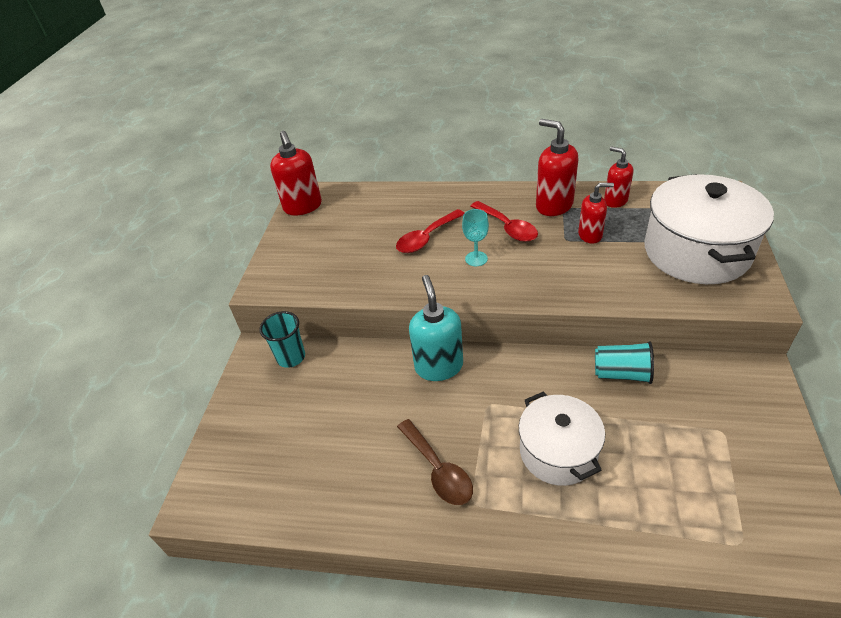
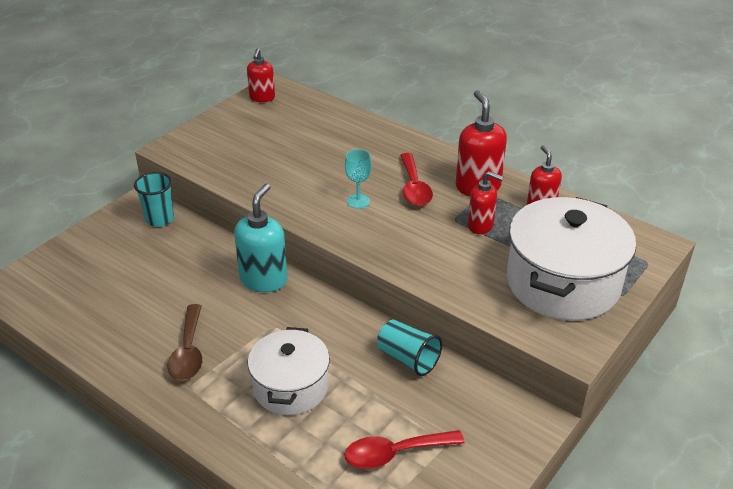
camera: 25 degrees right, 5 degrees down
(303, 207) = (262, 98): red soap dispenser -> red soap dispenser, size x0.64
(426, 238) = (335, 166): red spoon -> red spoon (394, 453)

